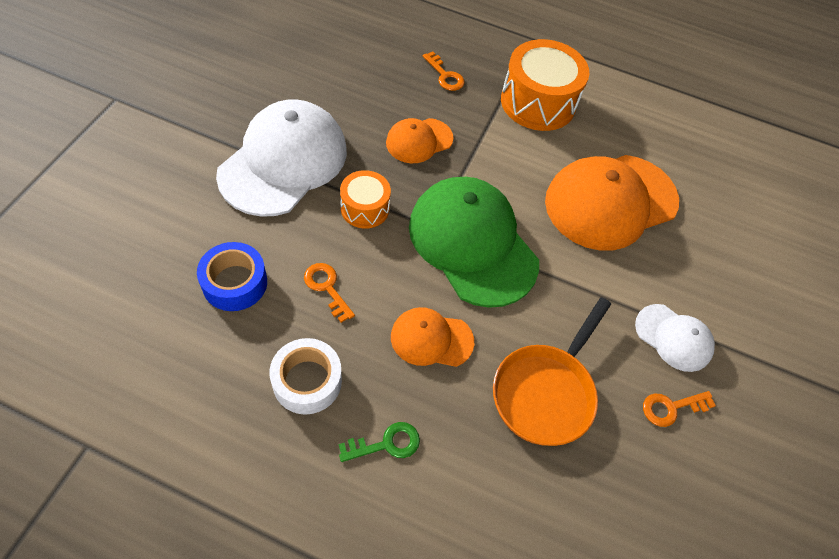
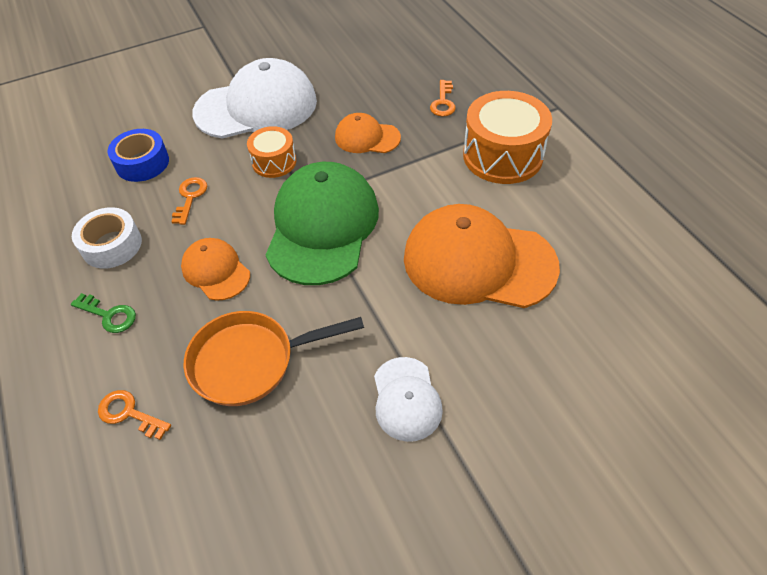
camera: 50 degrees right, 5 degrees down
(671, 408) = (336, 449): orange key -> orange key (129, 413)

